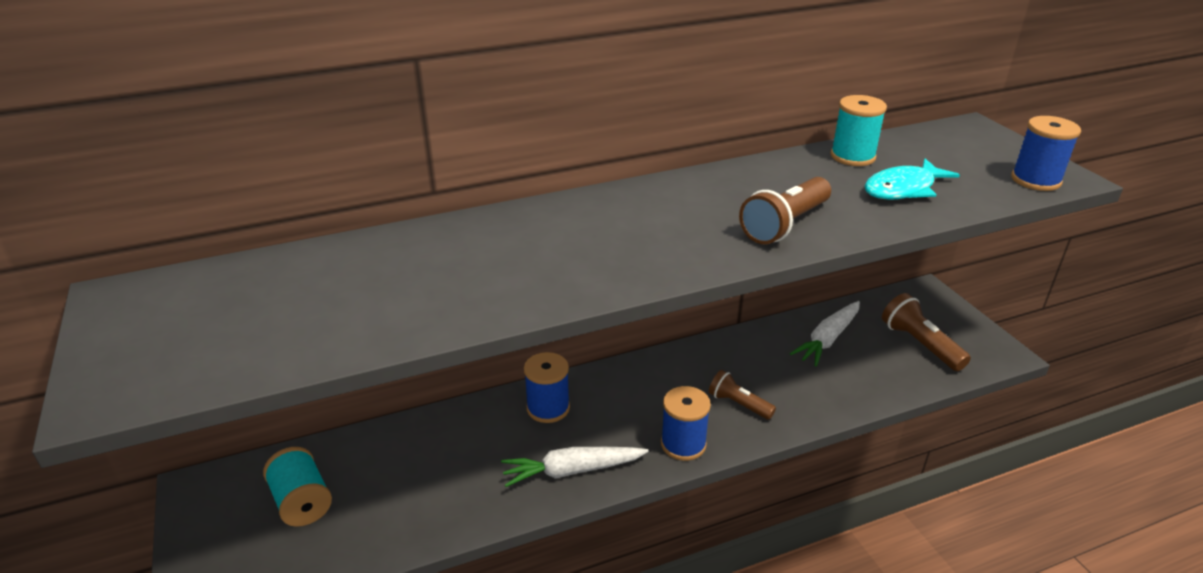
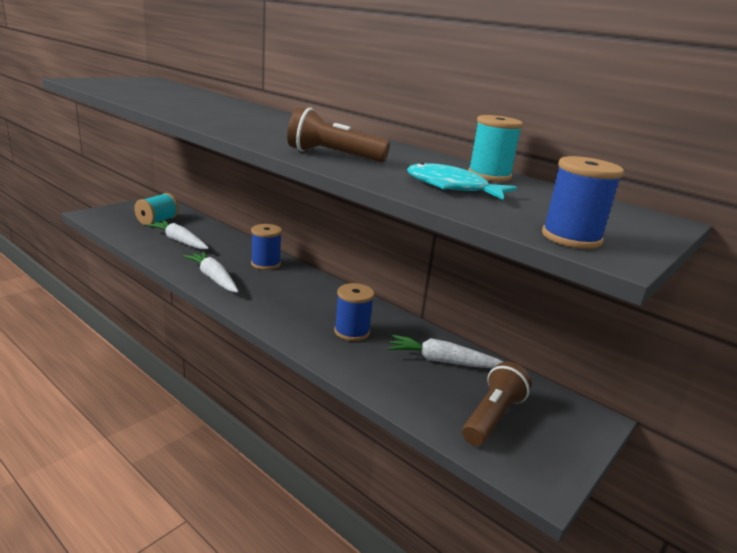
camera: 60 degrees right, 10 degrees down
(414, 486) = (179, 241): none -> white carrot
(683, 444) = (260, 310): blue spool -> blue spool (352, 332)
(738, 404) = (320, 327): brown flashlight -> none

